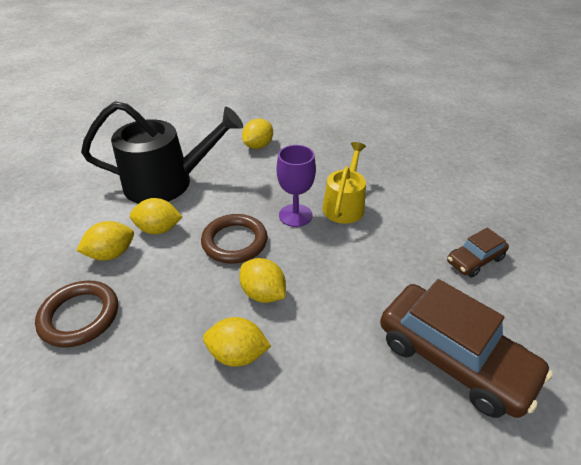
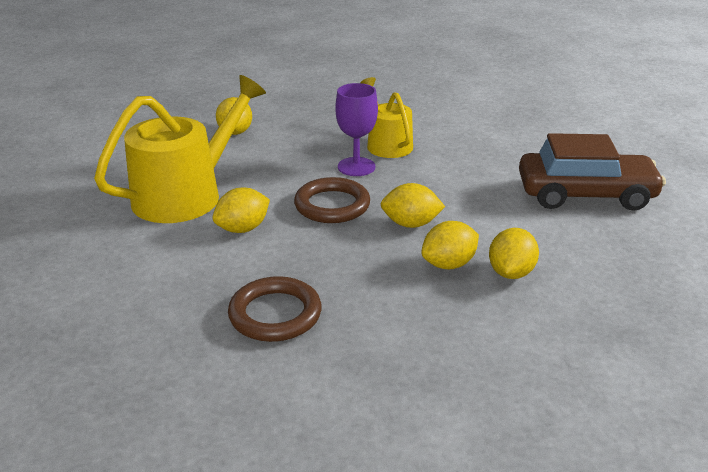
camera: 40 degrees left, 10 degrees down
(111, 254) = (226, 265): yellow lemon -> yellow lemon (511, 273)
(167, 183) = (186, 195): black watering can -> yellow watering can
(474, 260) = (528, 138): brown car -> none

